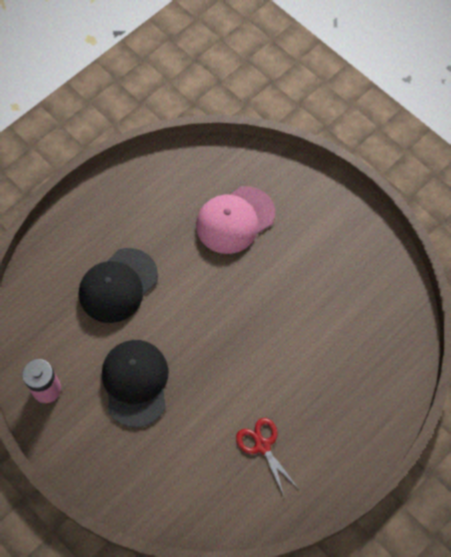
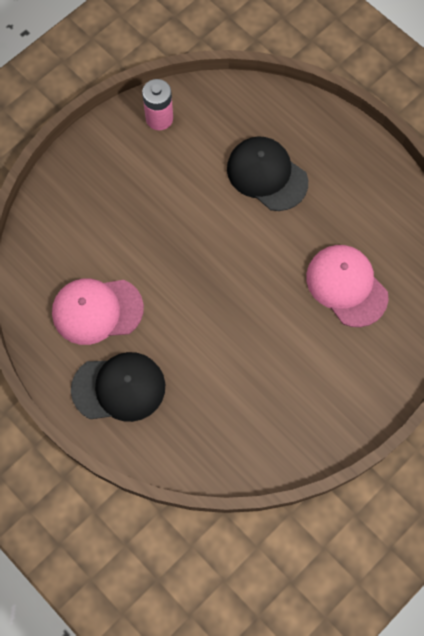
camera: 90 degrees right, 5 degrees up
(135, 383) = (164, 194): black cap -> black cap (119, 388)
(262, 446) = (97, 310): red scissors -> pink cap

